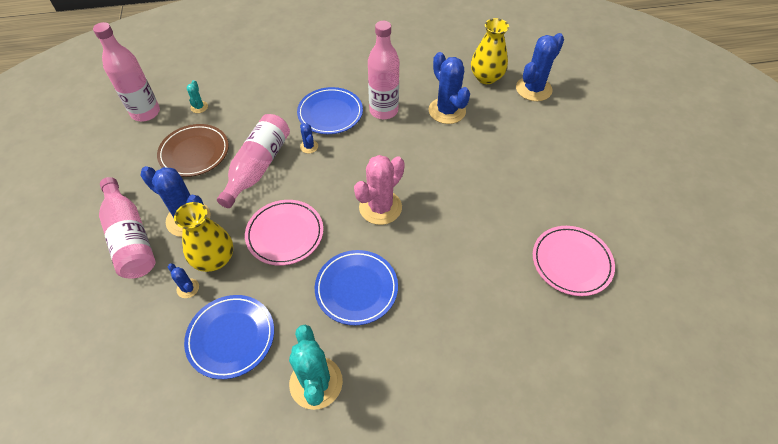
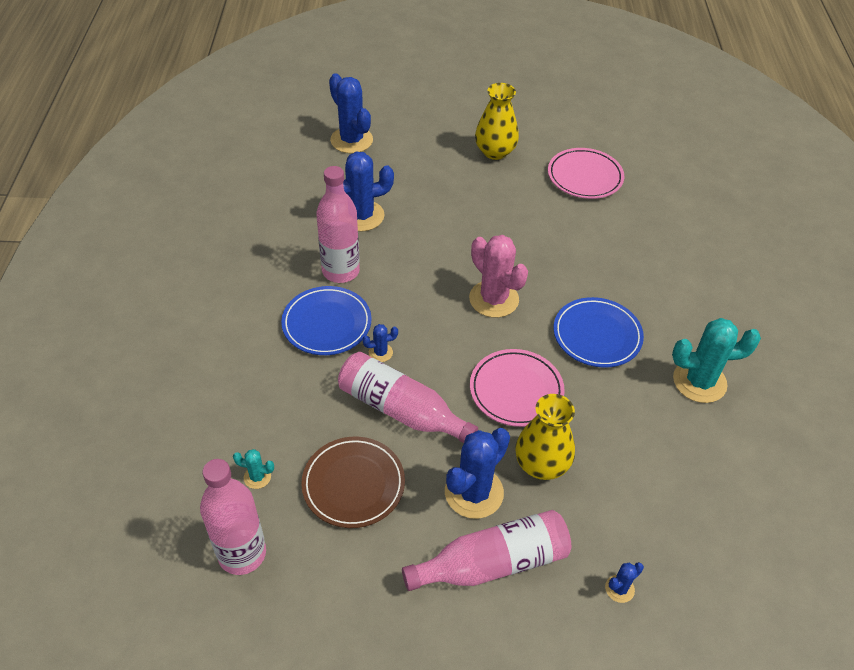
camera: 80 degrees left, 5 degrees down
(188, 288) = (580, 493): blue cactus -> blue cactus (619, 589)
(231, 337) = (647, 451): blue plate -> none
(486, 77) = (317, 171): yellow vase -> yellow vase (495, 152)

